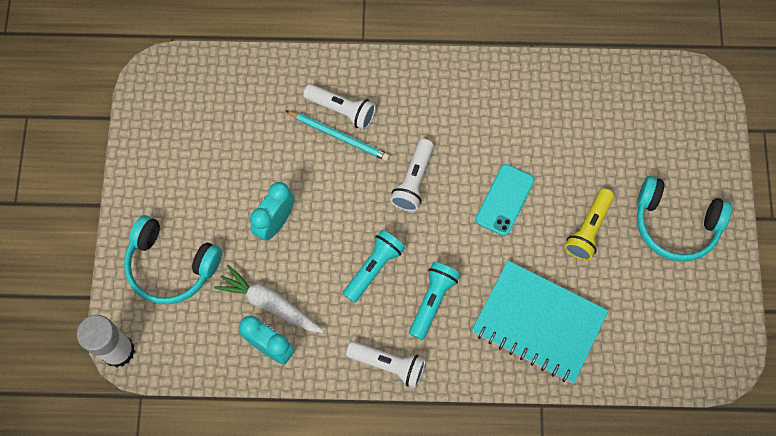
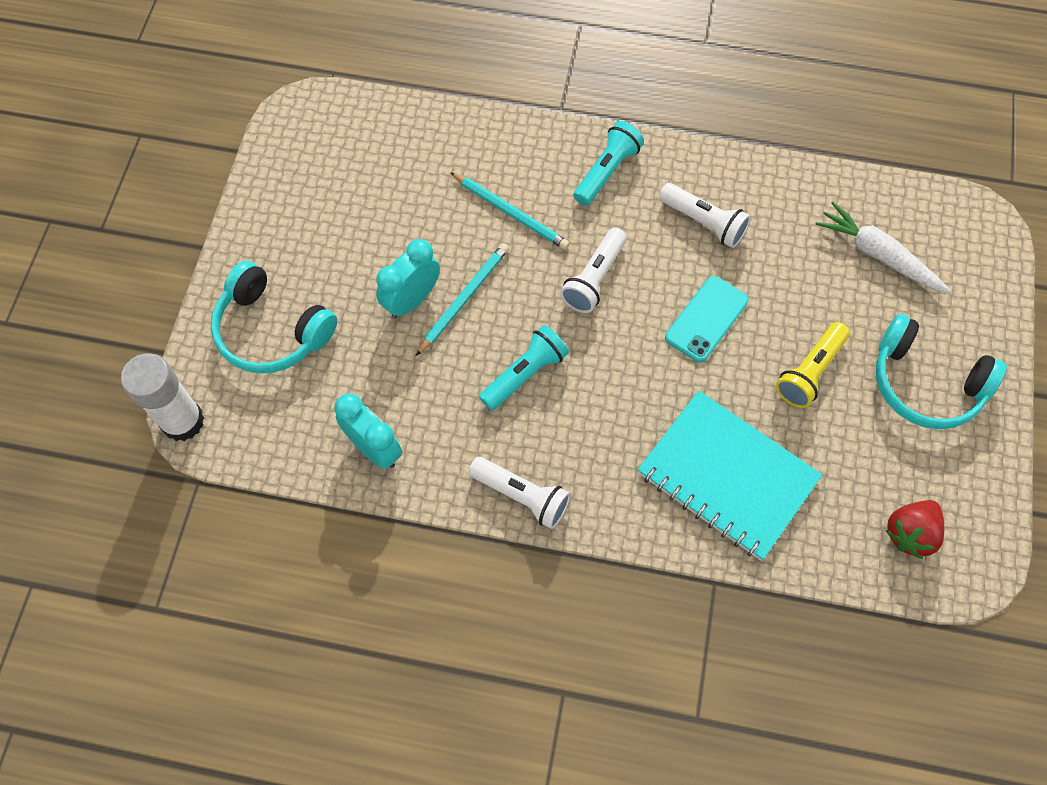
camera: 10 degrees right, 5 degrees down
(269, 303) = (384, 396): white carrot -> white carrot (877, 254)
(316, 214) = (464, 299): none -> turquoise pencil
(342, 110) = (520, 183): white flashlight -> white flashlight (704, 222)
(432, 301) = (592, 426): turquoise flashlight -> turquoise flashlight (606, 171)
(678, 343) = (910, 533): none -> red strawberry

